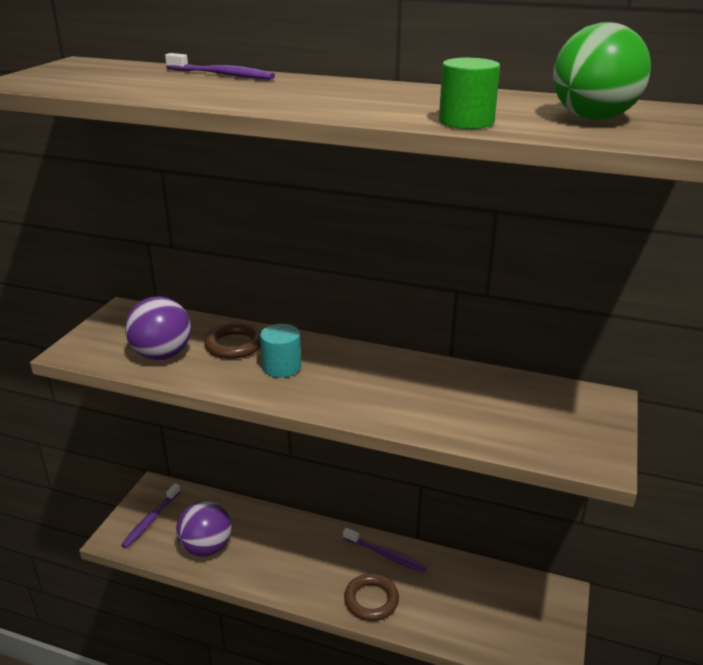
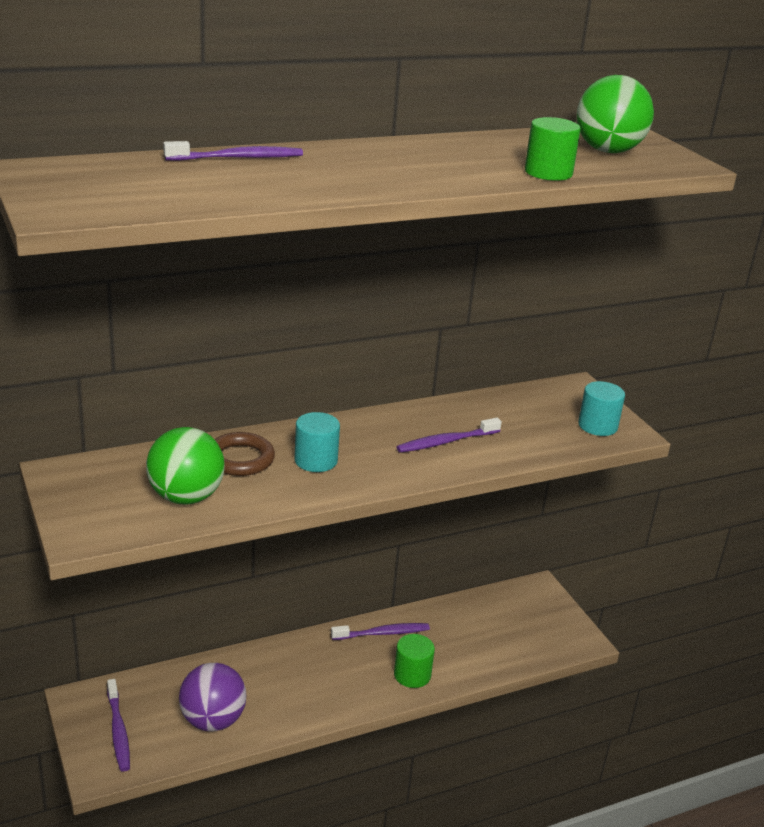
camera: 45 degrees left, 0 degrees up
(162, 355) = (186, 497): purple ball -> green ball
(371, 600) = (412, 675): brown ring -> green cylinder
(403, 395) = (446, 442): none -> purple toothbrush
(573, 442) = (597, 426): none -> turquoise cylinder

